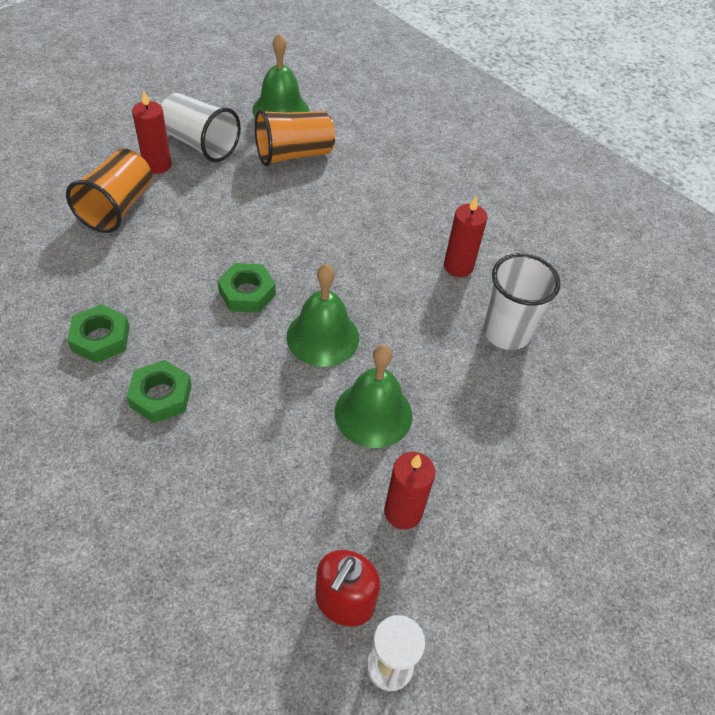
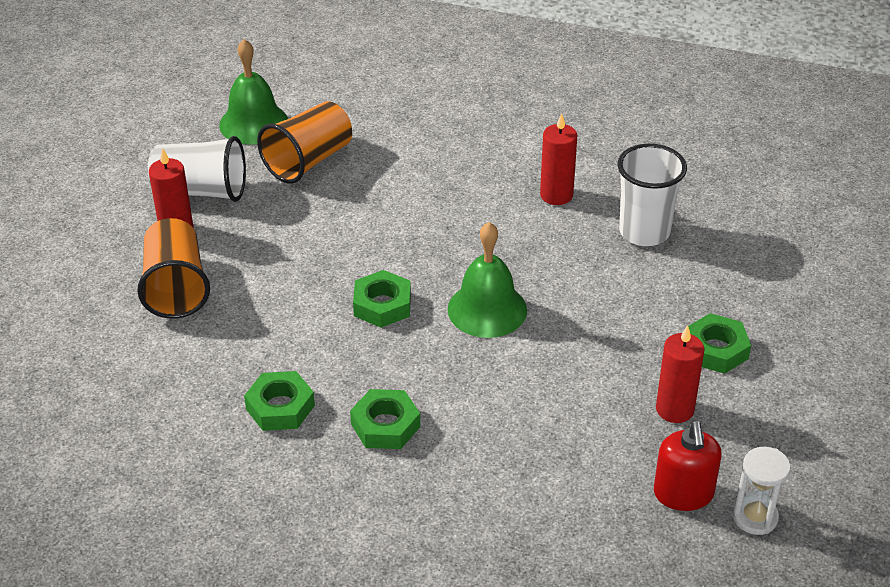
camera: 25 degrees left, 10 degrees down
(373, 413) = (586, 349): green bell -> none
(484, 474) = (716, 349): none -> green nut

